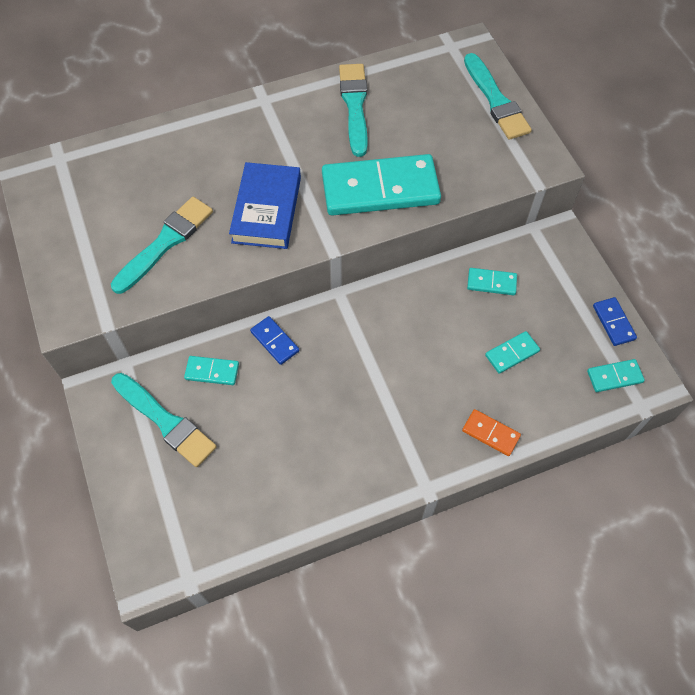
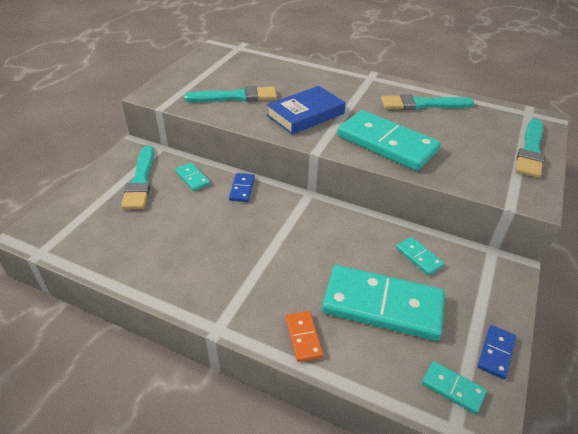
camera: 45 degrees right, 20 degrees down
(354, 106) = (422, 104): turquoise brush -> turquoise brush turned 135 degrees counterclockwise
(512, 353) = (382, 305): turquoise domino -> turquoise domino, size x2.30

